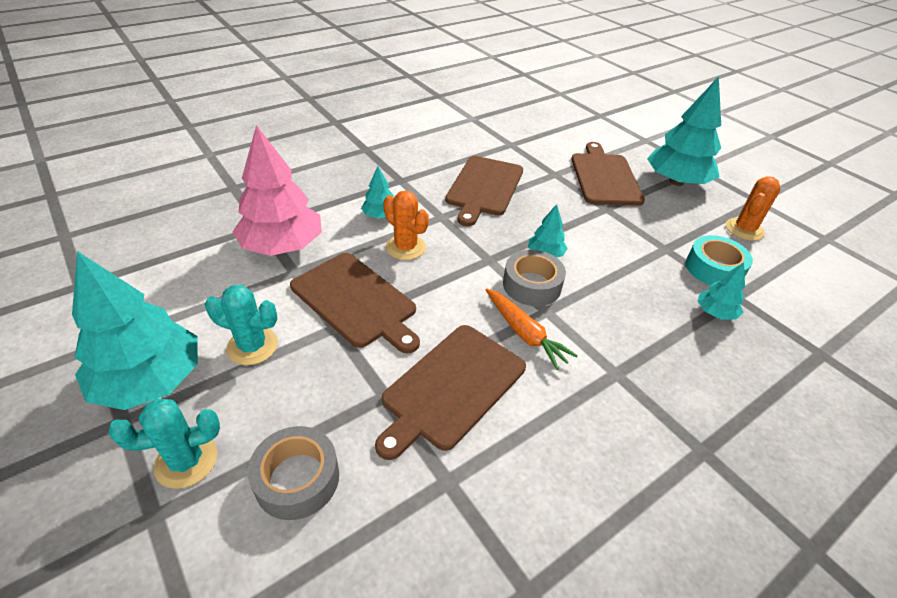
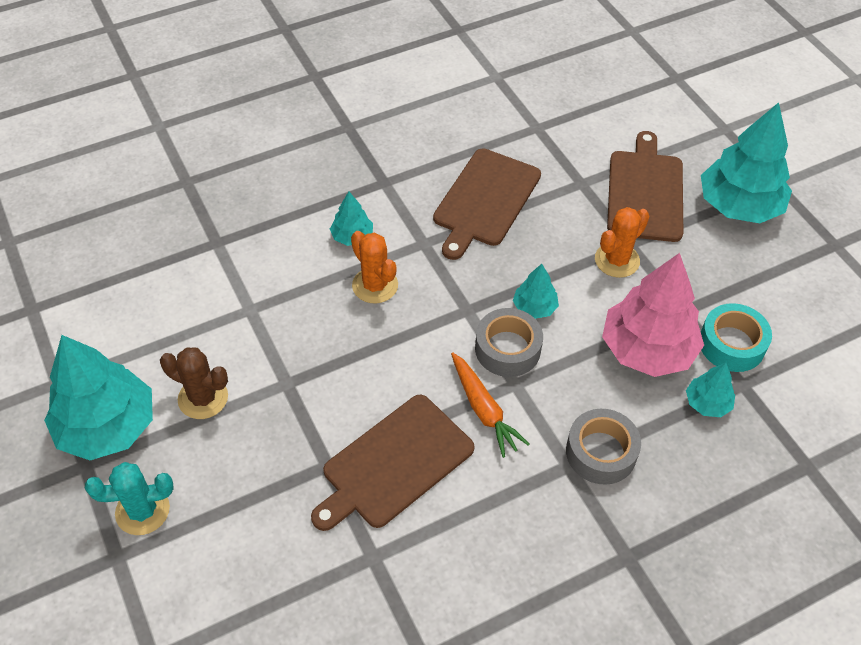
camera: 10 degrees right, 10 degrees up
(252, 346) = (203, 398): turquoise cactus -> brown cactus
(282, 246) = (238, 273): pink tree -> pink tree (647, 349)
(297, 479) = (238, 538): grey tape -> grey tape (601, 452)
(356, 301) = (311, 353): brown cutting board -> none
(744, 229) = (796, 289): orange cactus -> orange cactus (617, 260)

